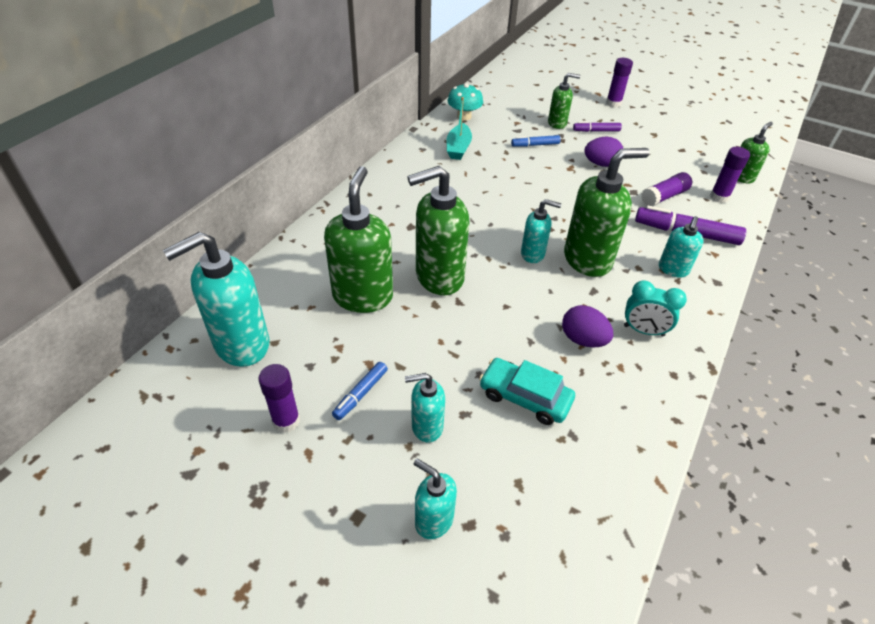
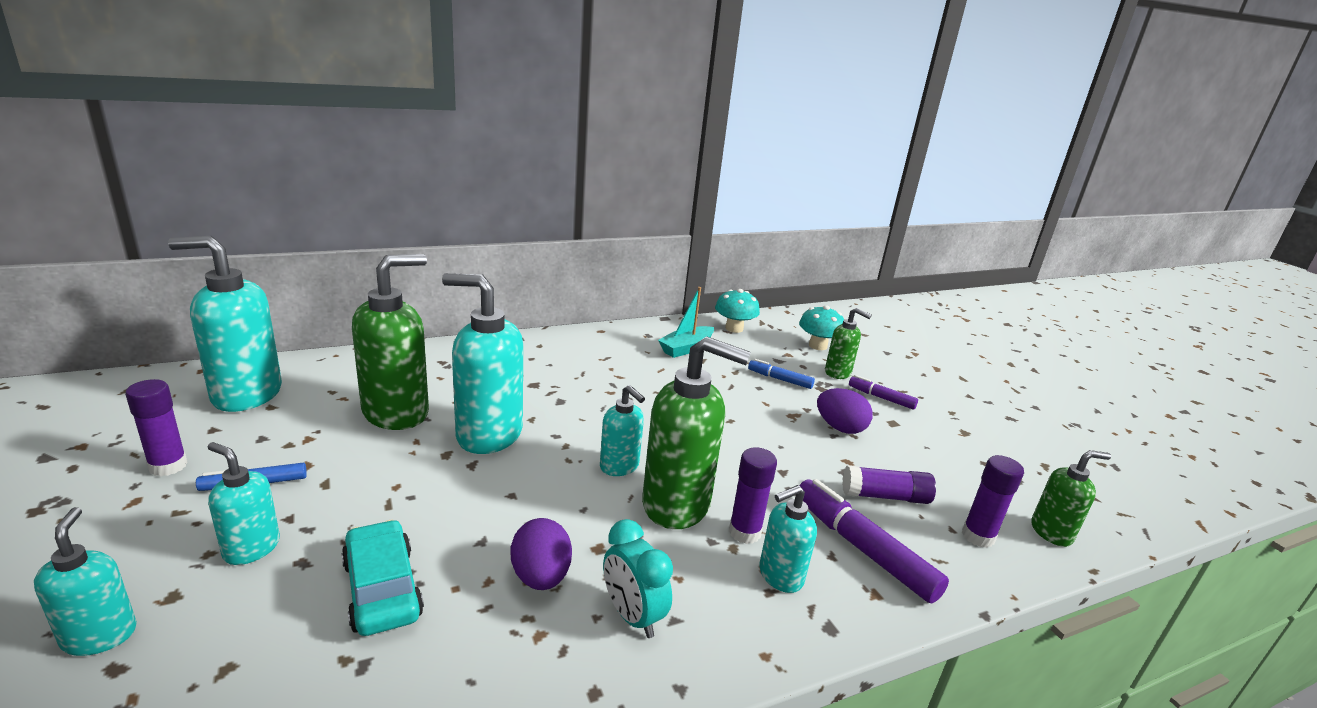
camera: 35 degrees right, 20 degrees down
(439, 277) = (488, 435): green soap dispenser -> turquoise soap dispenser
(524, 107) = (817, 346): none -> turquoise mushroom
(613, 103) = (945, 384): purple glue stick -> purple glue stick (744, 532)

